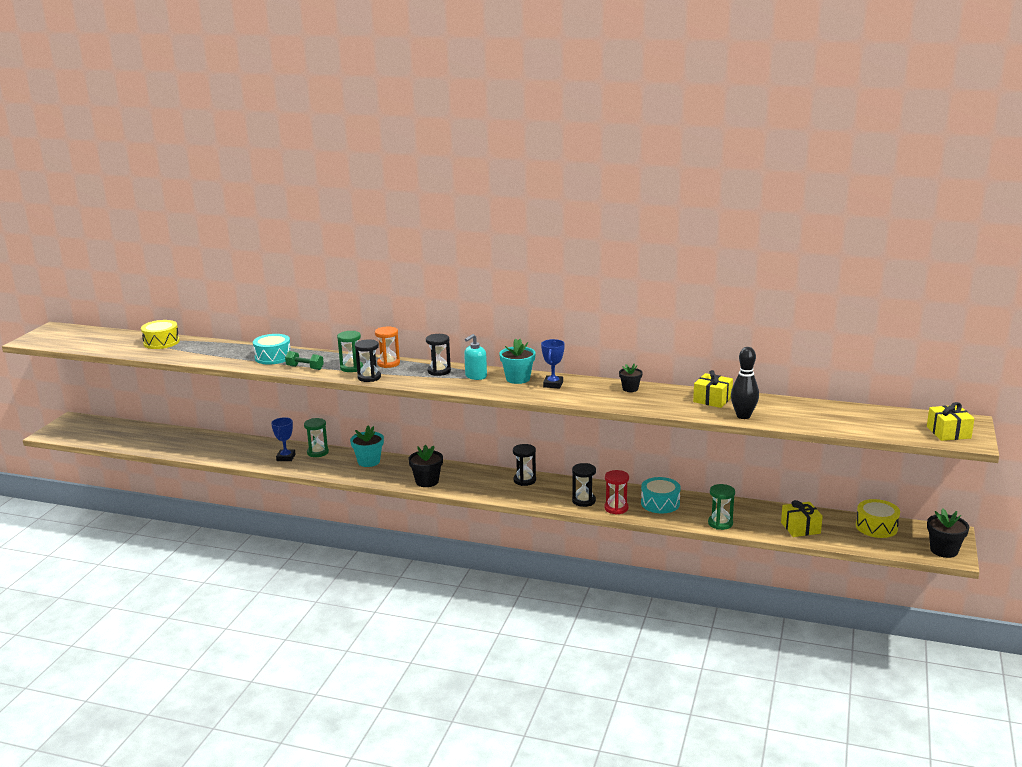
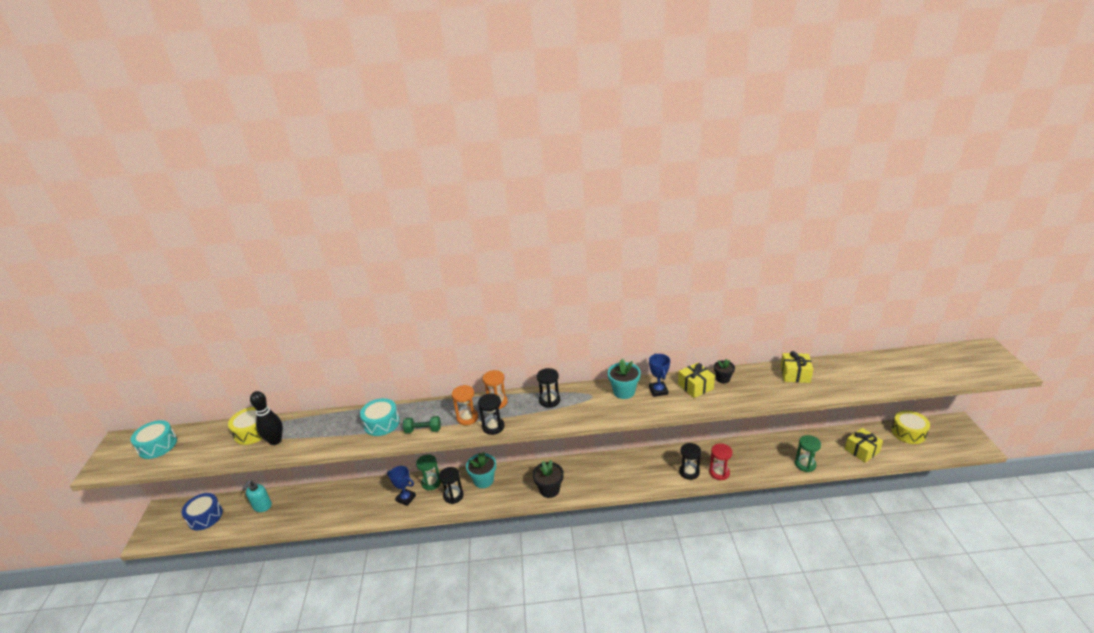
camera: 20 degrees left, 10 degrees up
(105, 431) = (205, 516): none -> blue drum
(286, 457) = (406, 498): blue trophy -> blue trophy turned 45 degrees counterclockwise
(351, 368) = (467, 418): green hourglass -> orange hourglass
(476, 376) = (586, 398): turquoise soap dispenser -> turquoise soap dispenser (262, 506)
(524, 480) = (627, 462): black hourglass -> black hourglass (453, 496)
(660, 503) = (746, 456): turquoise drum -> turquoise drum (157, 445)
(743, 416) = (835, 388): black bowling pin -> black bowling pin (275, 441)
(944, 550) = (969, 443): black flower pot -> none
(948, 432) = (987, 364): yellow gift -> yellow gift (695, 386)

